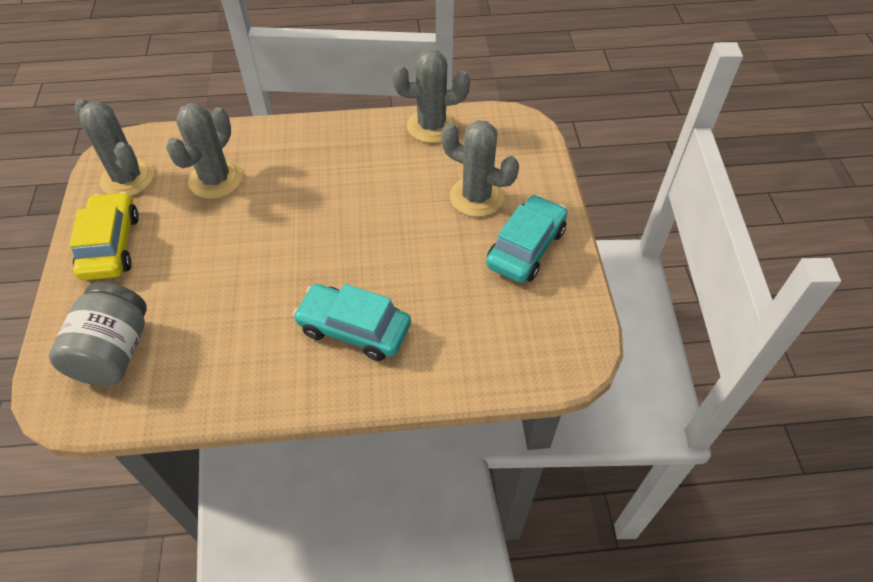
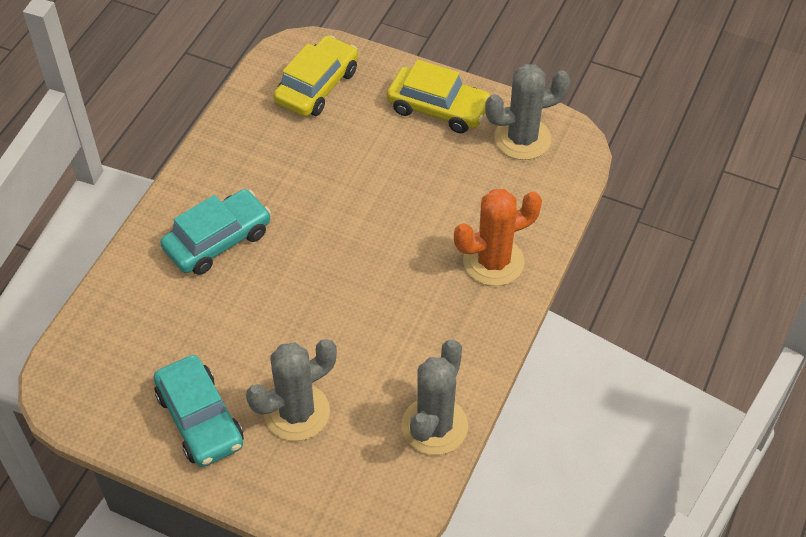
camera: 120 degrees right, 0 degrees up
(114, 352) = (317, 86): grey jar -> yellow car
(215, 180) = (475, 202): grey cactus -> none
(271, 149) = (493, 262): none -> orange cactus

